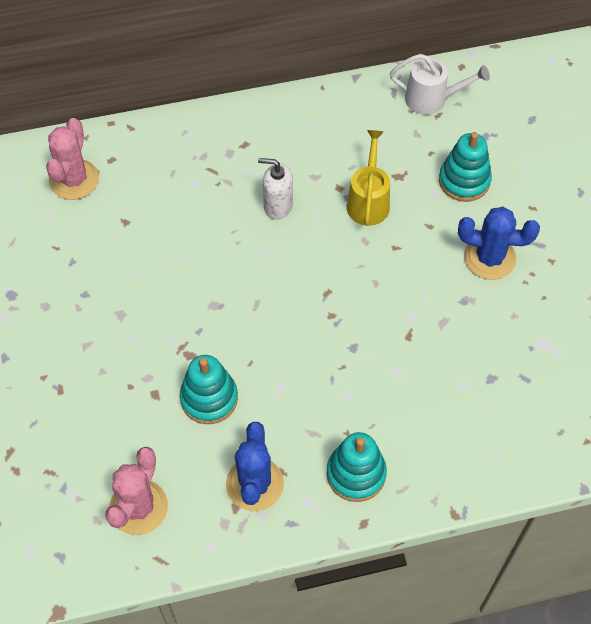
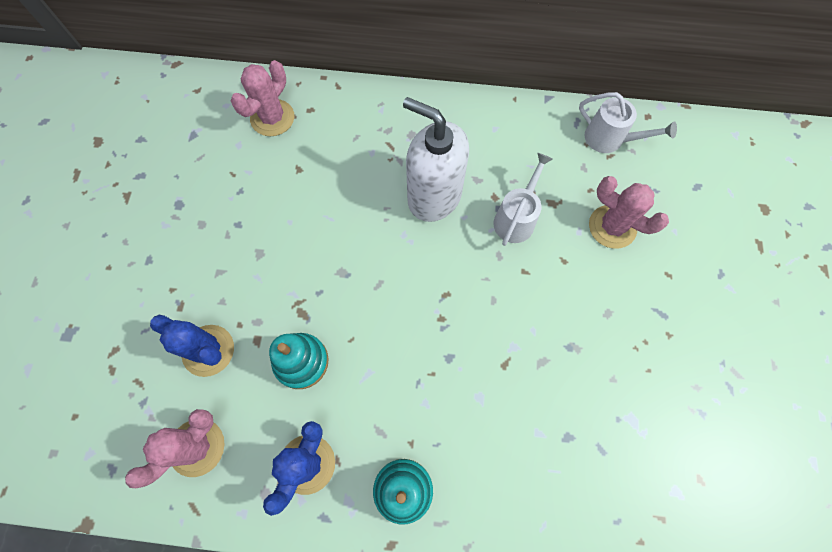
camera: 20 degrees right, 10 degrees up
(278, 206) = (434, 196): white soap dispenser -> white soap dispenser, size x1.88
(368, 201) = (516, 218): yellow watering can -> white watering can
(464, 181) = (612, 227): turquoise stacking toy -> pink cactus
(489, 258) = (609, 312): blue cactus -> blue cactus (208, 350)

